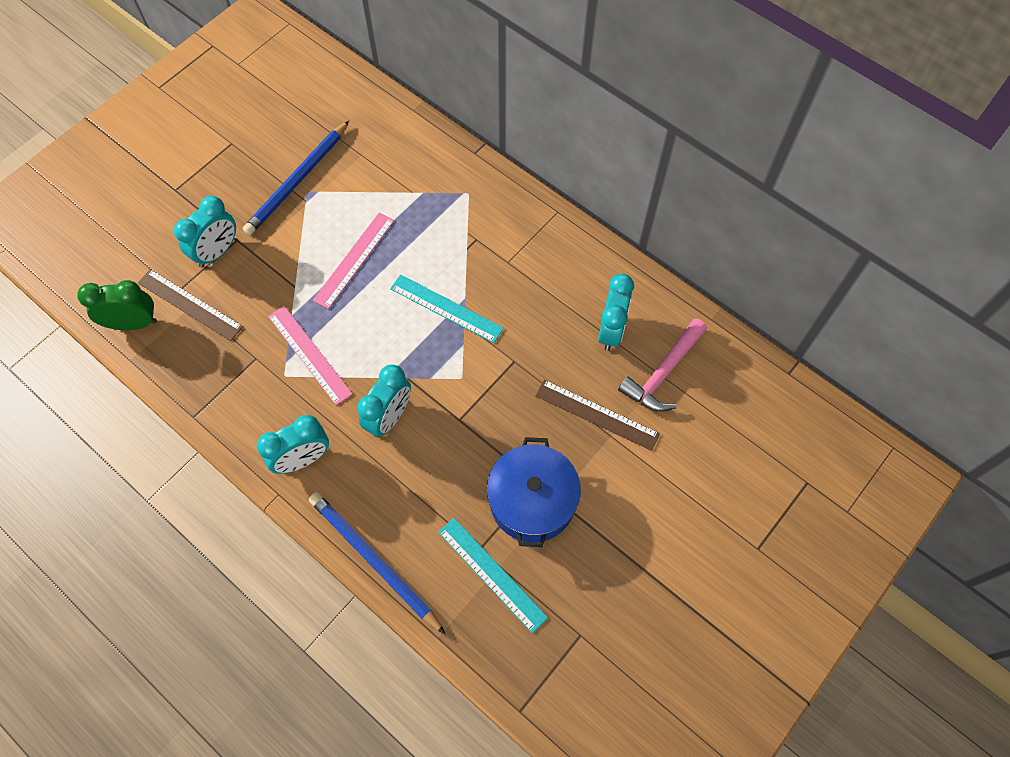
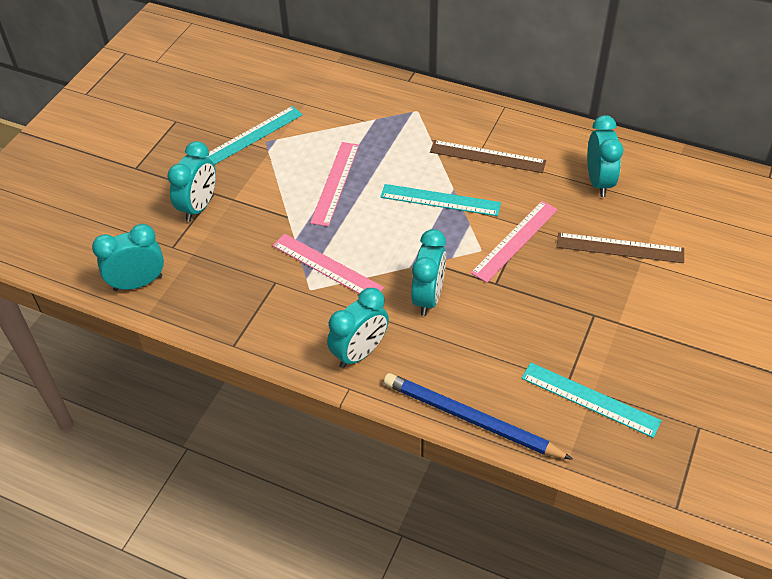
camera: 15 degrees left, 15 degrees down
(133, 323) = (138, 283): green clock -> turquoise clock
(190, 304) = (189, 254): brown ruler -> brown ruler (487, 156)
(298, 181) = (253, 135): blue pencil -> turquoise ruler
(498, 376) = (515, 240): none -> pink ruler
(532, 501) = (597, 330): blue pot -> none
(663, 373) = (661, 202): pink hammer -> none

